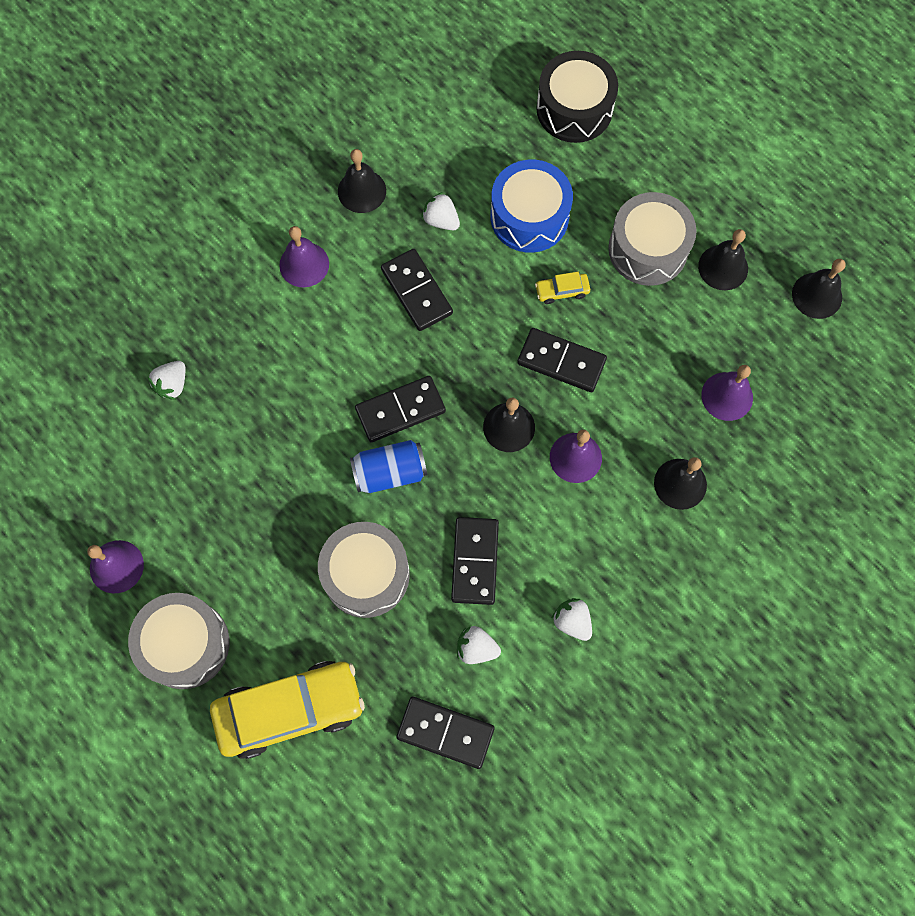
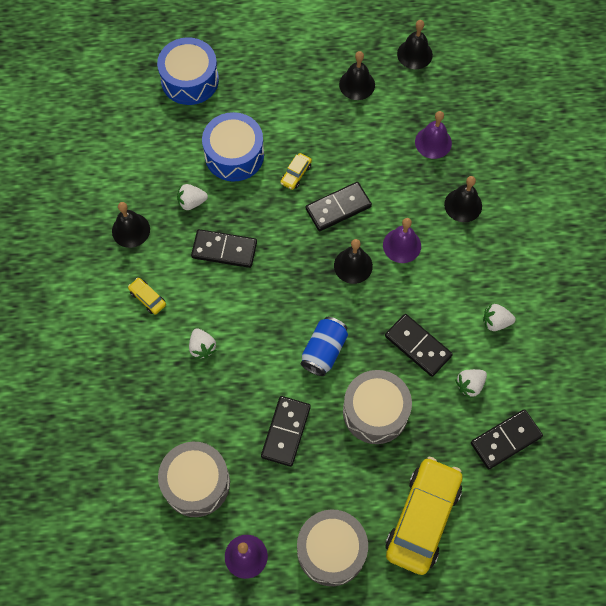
camera: 50 degrees left, 5 degrees down
(172, 385) = (155, 434): white strawberry -> white strawberry (202, 347)
(304, 264) = (147, 298): purple bell -> yellow car
(400, 410) = (290, 315): black domino -> black domino (285, 432)
(574, 109) = (190, 80): black drum -> blue drum
(648, 249) = (311, 112): grey drum -> grey drum (196, 483)

